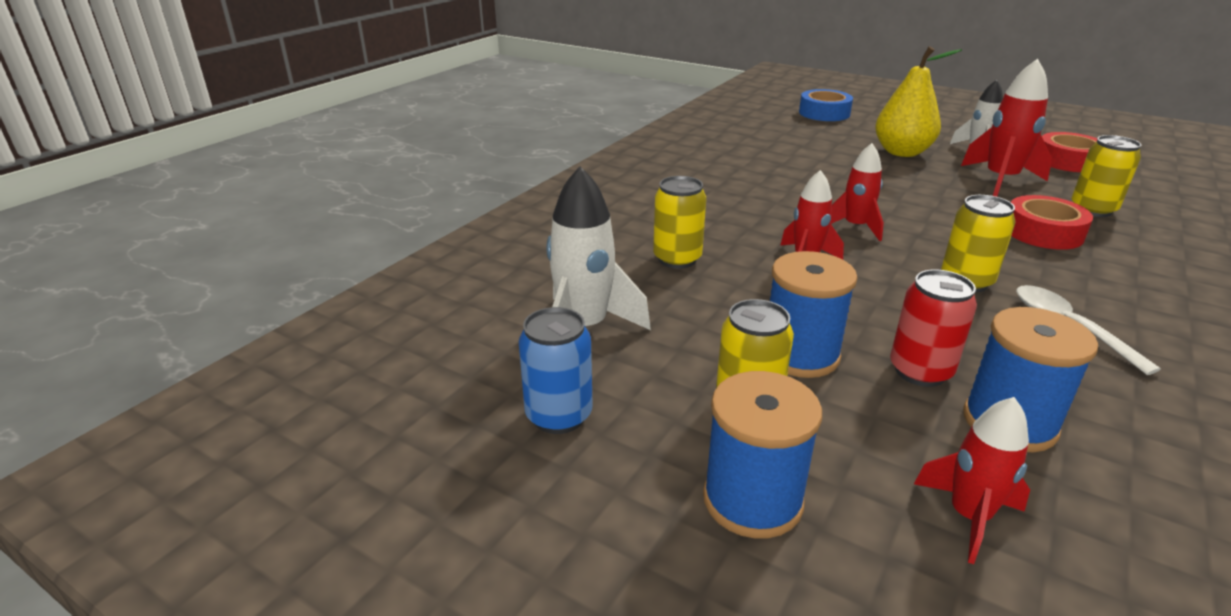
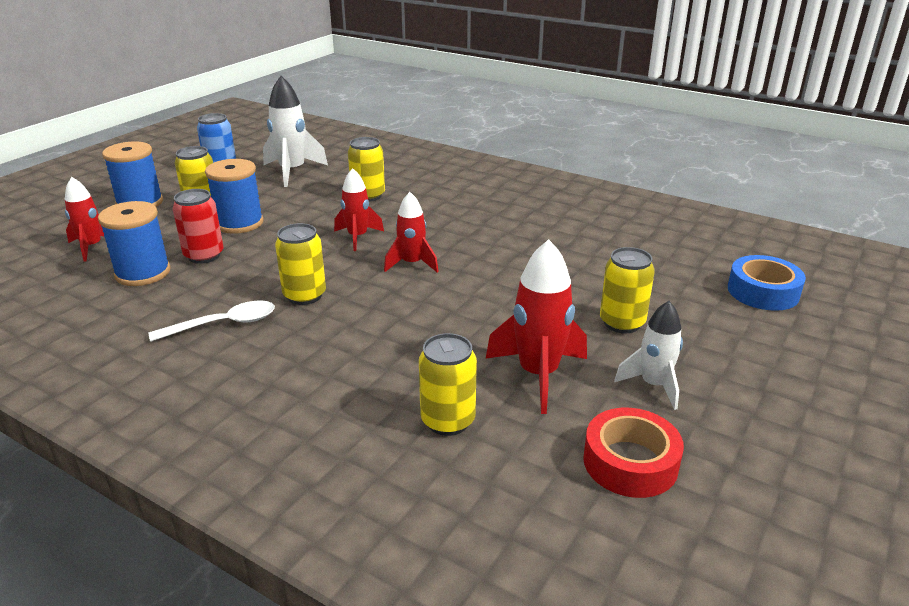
camera: 90 degrees right, 0 degrees up
(902, 152) = (622, 323): yellow pear -> yellow can
(1043, 232) = (389, 362): red tape -> none

